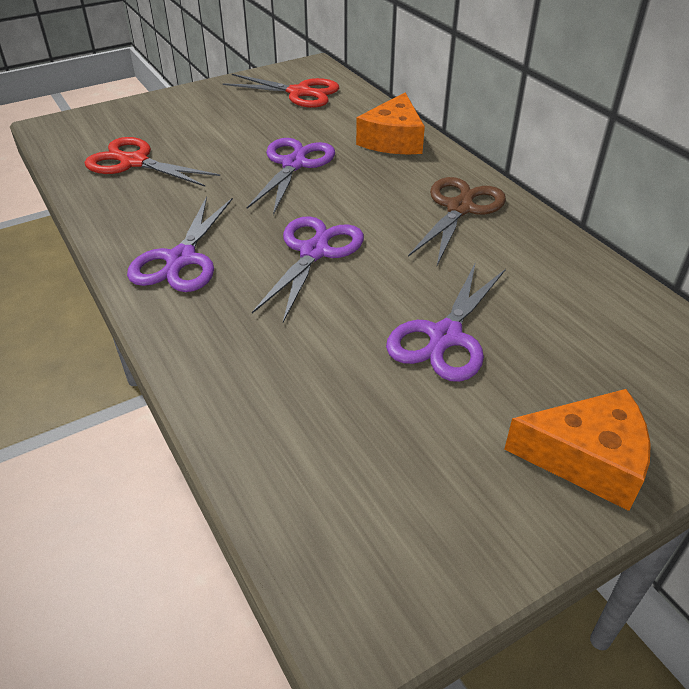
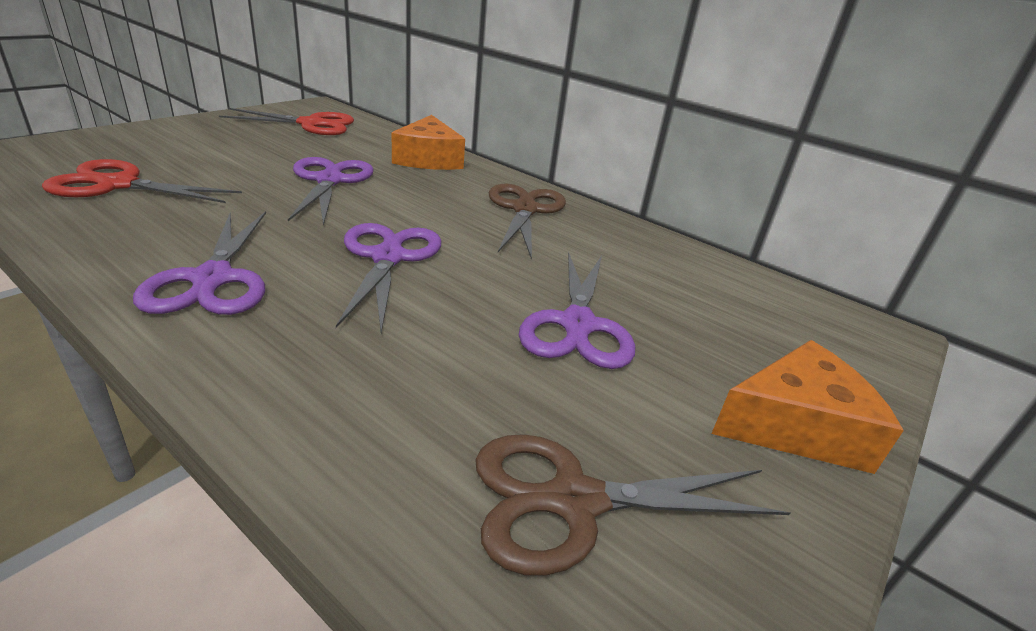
camera: 25 degrees left, 10 degrees down
(366, 474) = (574, 501): none -> brown scissors

